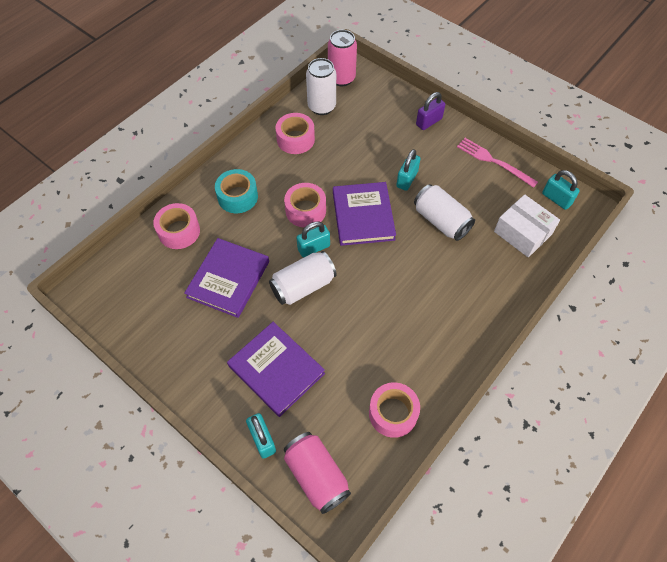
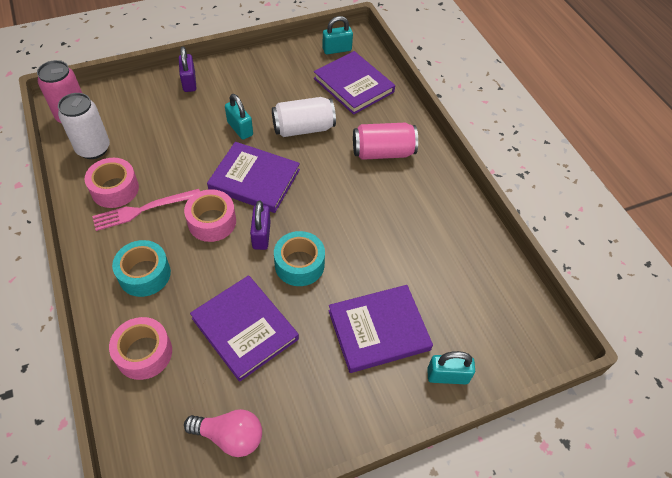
camera: 65 degrees left, 5 degrees down
(144, 313) = (230, 436): none -> pink light bulb
(303, 286) = (299, 264): white can -> turquoise tape
(313, 248) = (261, 235): turquoise padlock -> purple padlock
(316, 476) = (504, 344): pink can -> pink can (383, 152)
(393, 413) = (471, 256): pink tape -> none
(494, 161) = (270, 65): pink fork -> pink fork (143, 209)
(522, 233) = (353, 85): white box -> purple book

